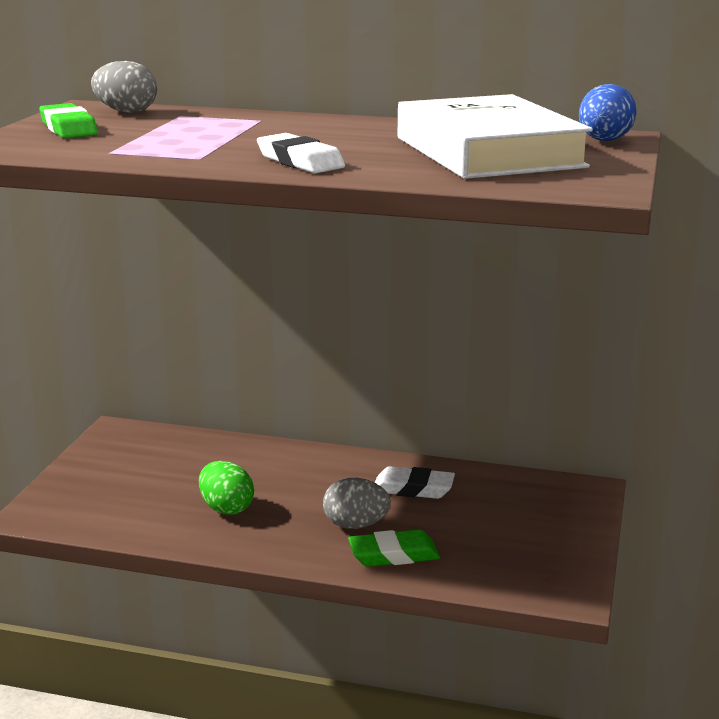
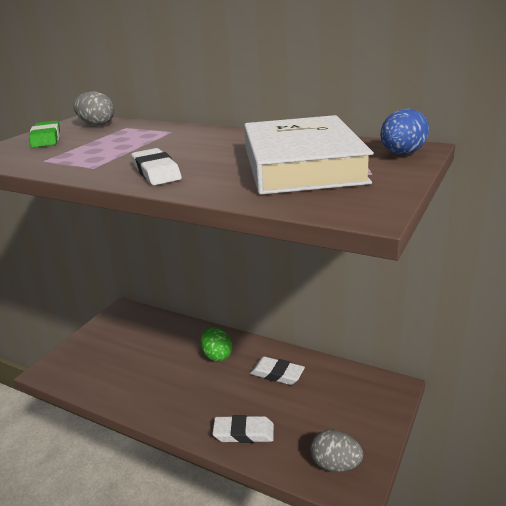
camera: 15 degrees right, 5 degrees up
(226, 508) = (156, 378): green egg -> green egg (217, 355)
(356, 525) = (229, 402): grey egg -> grey egg (335, 464)
(393, 554) = (243, 432): green eraser -> white eraser

